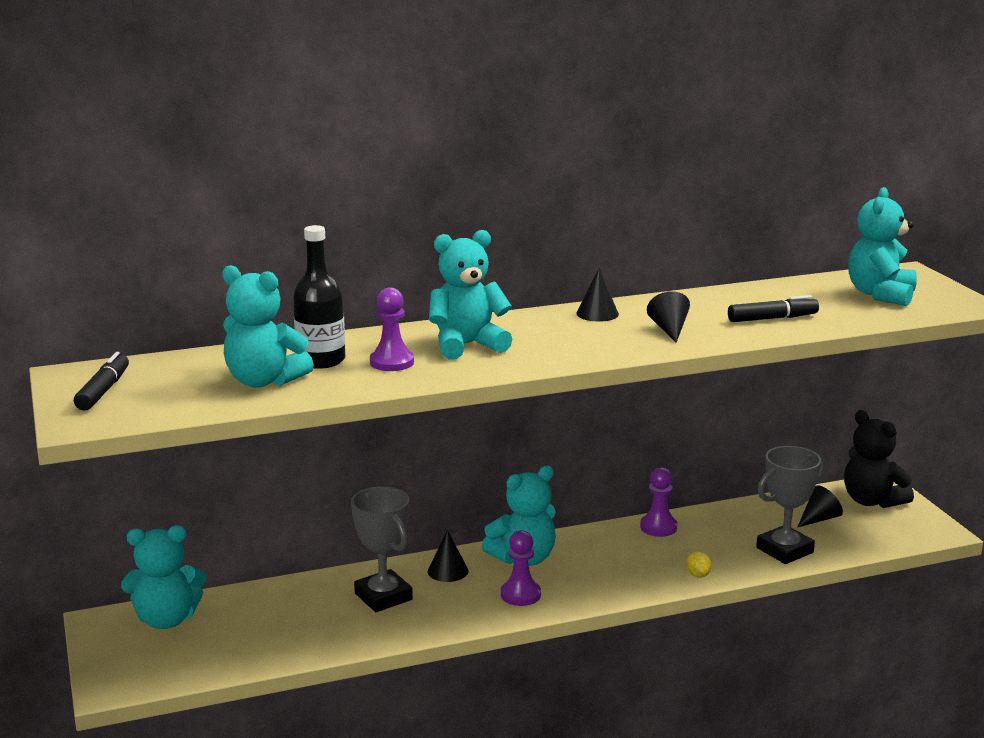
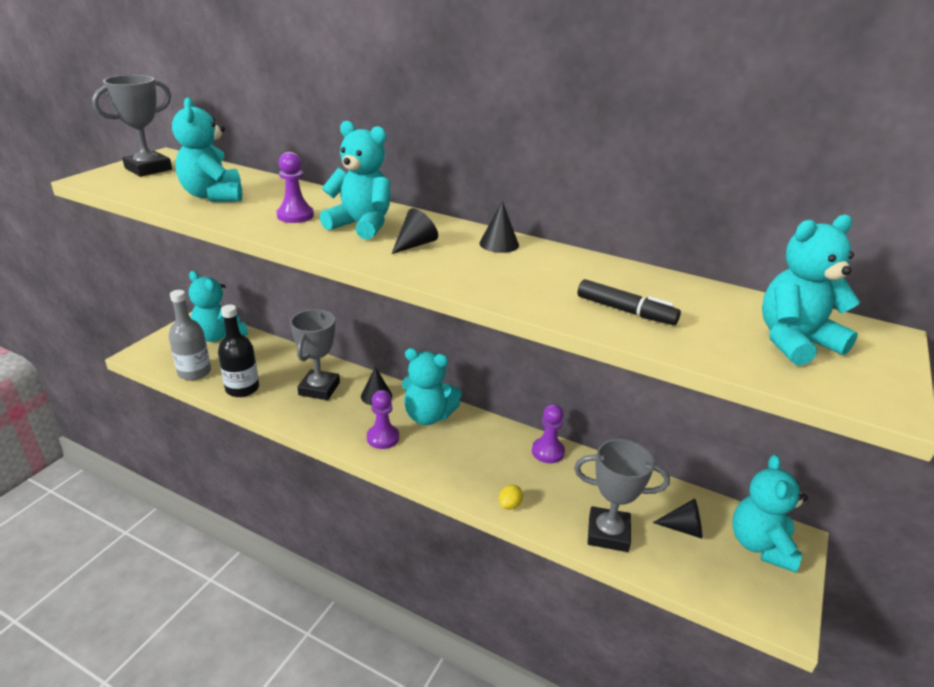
camera: 45 degrees right, 10 degrees up
(103, 391) = (148, 169): black marker -> grey trophy
(220, 660) = (194, 372): none -> grey bottle
(321, 360) = (269, 198): black bottle -> black bottle (242, 388)
(669, 330) = (516, 278): black cone -> black cone (415, 244)
(871, 501) = (760, 545): black teddy bear -> turquoise teddy bear

